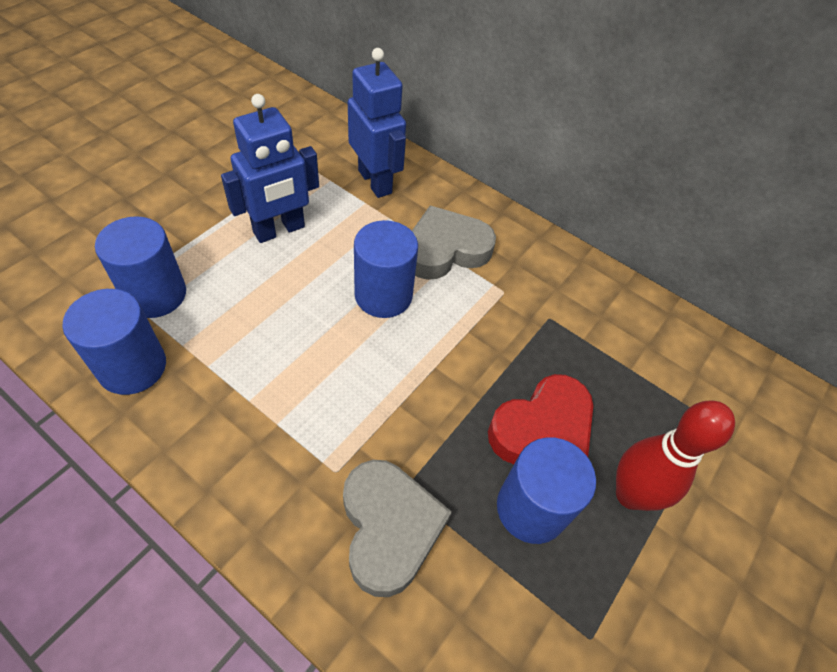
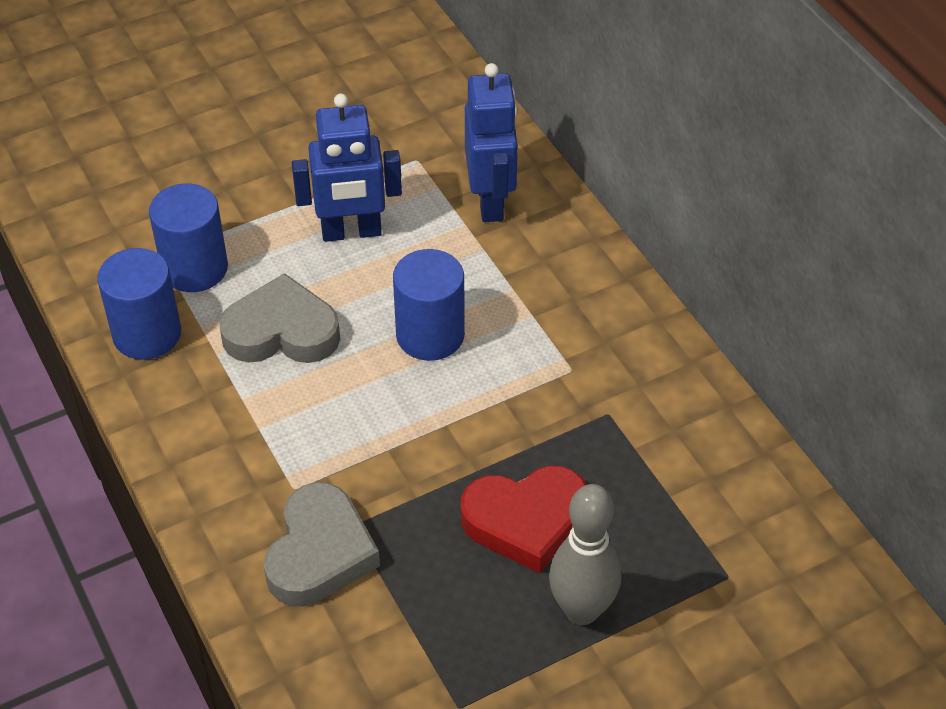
camera: 30 degrees right, 5 degrees down
(445, 250) = (530, 304): grey heart -> grey heart (282, 331)
(531, 508) = (468, 585): blue cylinder -> none
(630, 495) = (581, 610): red bowling pin -> grey bowling pin

